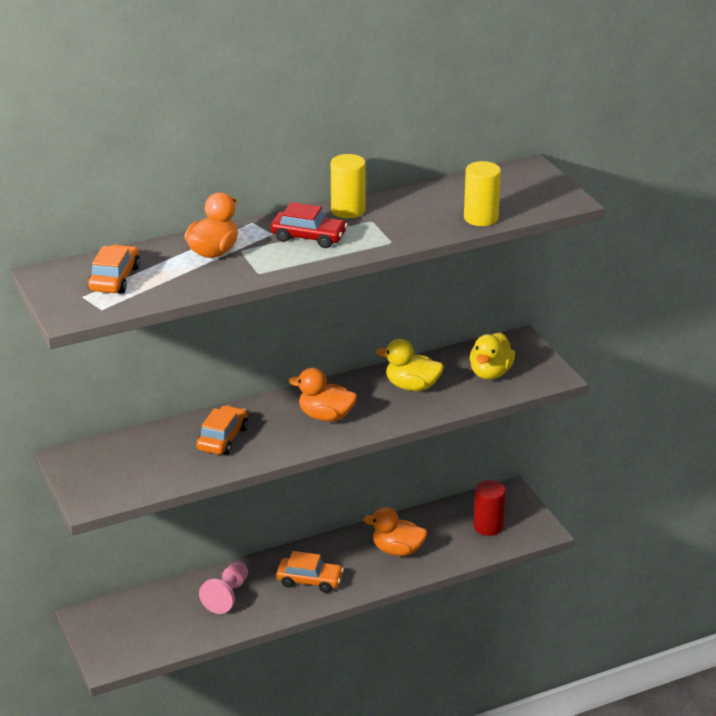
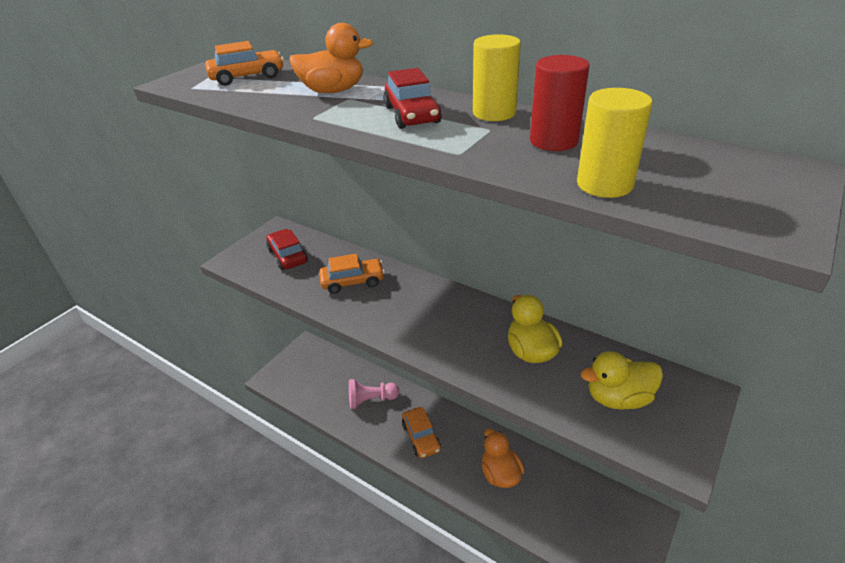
camera: 60 degrees right, 5 degrees up
(129, 464) = (287, 256): none -> red car
(326, 416) = (431, 320): orange duck -> none
(488, 526) = (589, 526): red cylinder -> red cylinder (554, 141)

